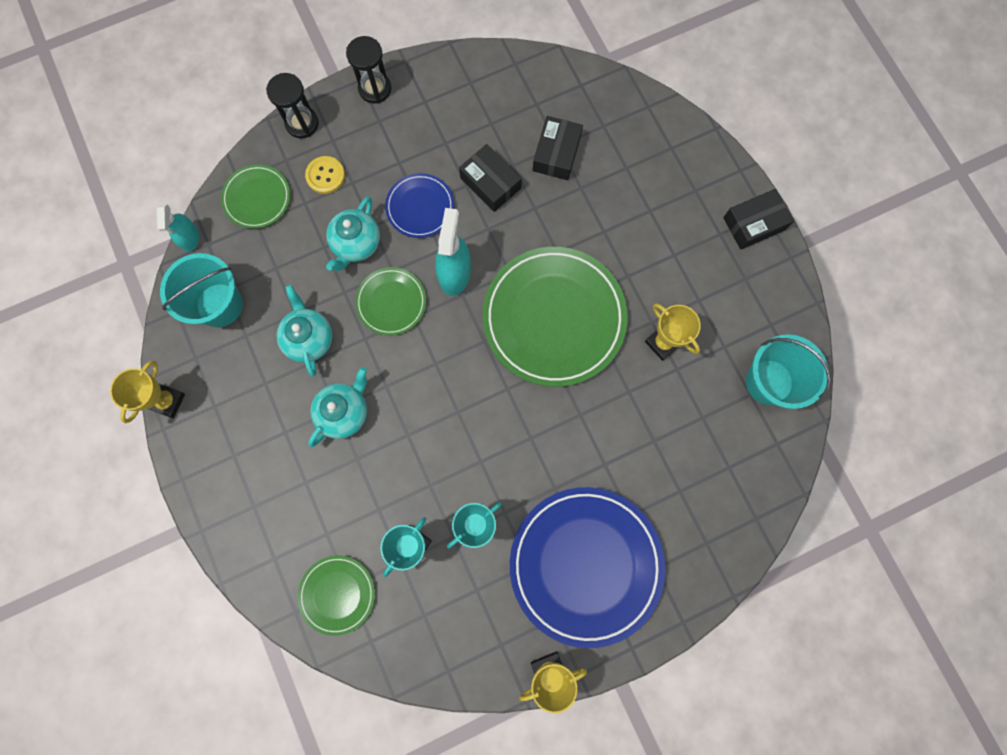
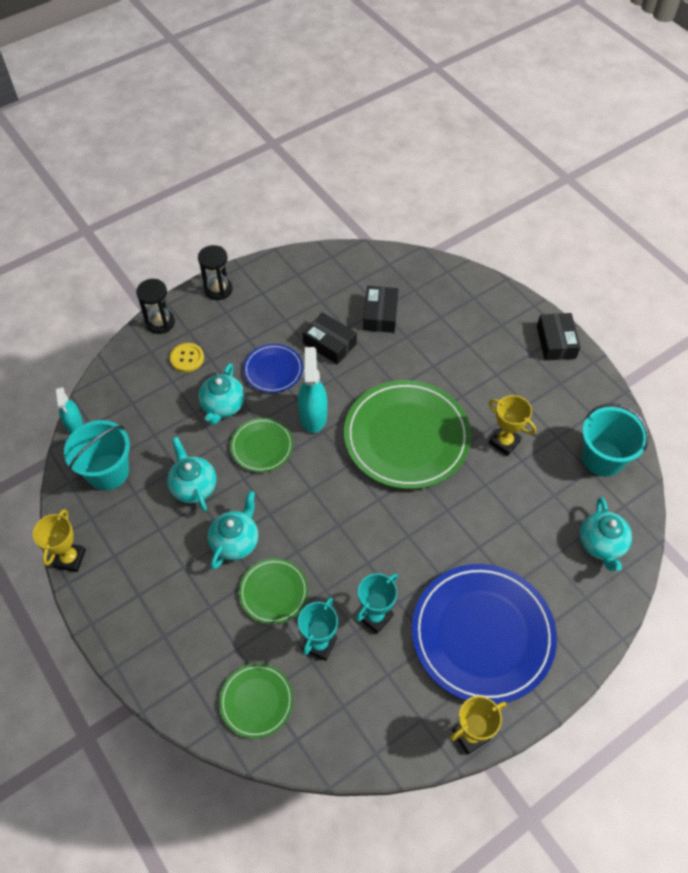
camera: 10 degrees left, 20 degrees down
(257, 198) = (129, 384): green plate -> green plate (273, 592)
(740, 485) = (601, 544): none -> turquoise teapot
(754, 224) = (556, 342): black box -> black box turned 60 degrees counterclockwise

